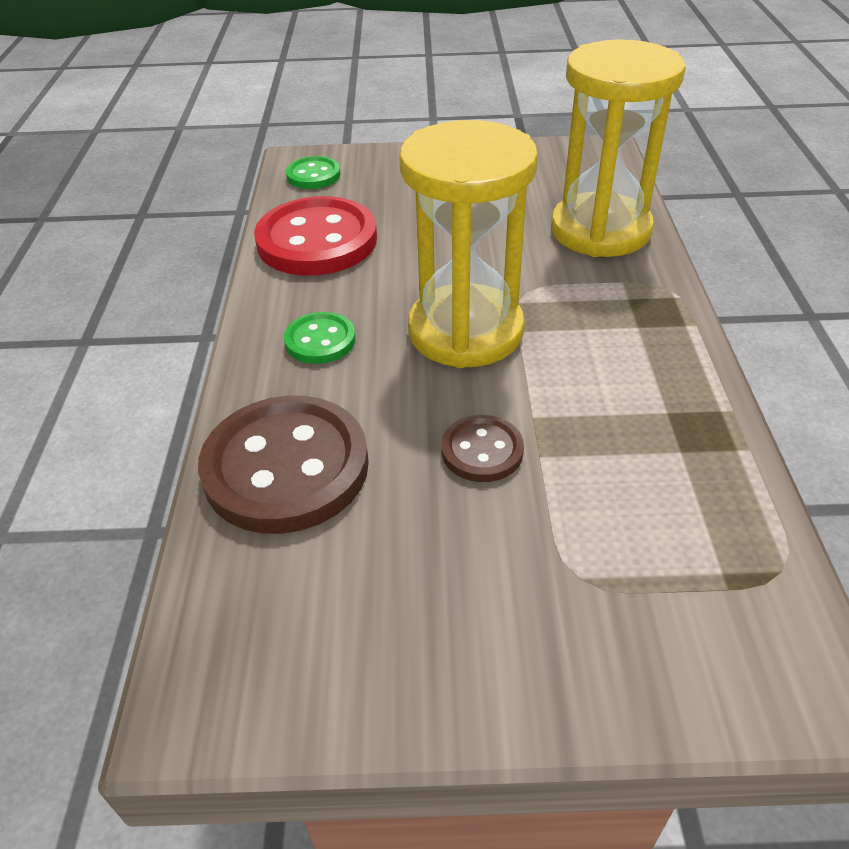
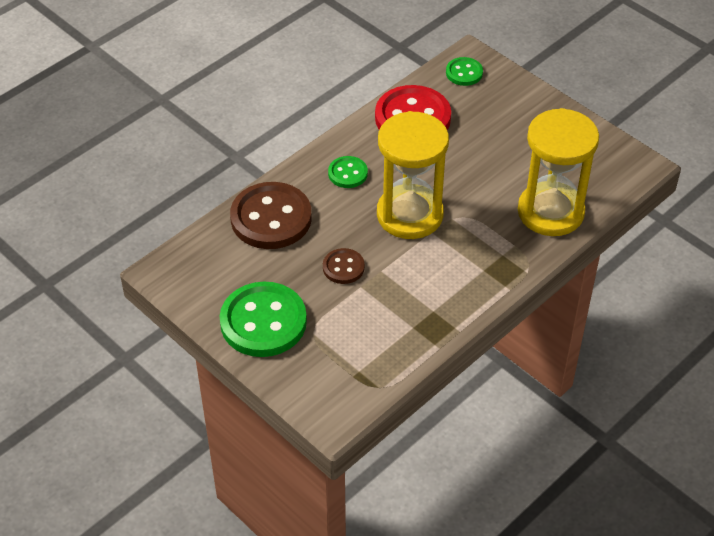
camera: 45 degrees right, 5 degrees up
(487, 631) = (263, 322): none -> green button

